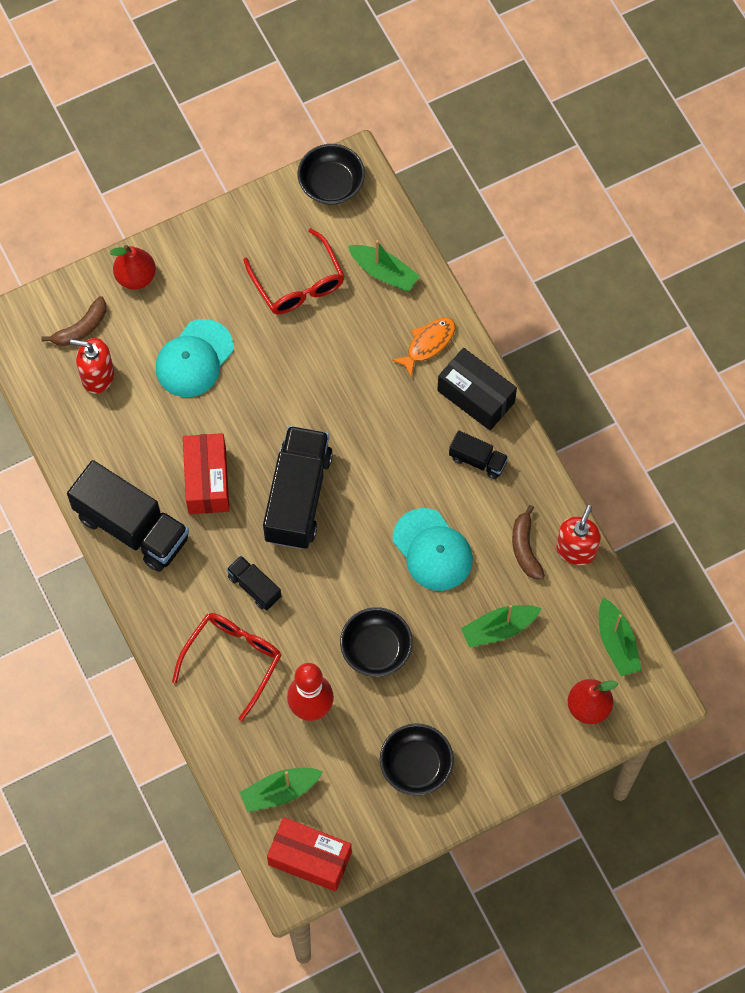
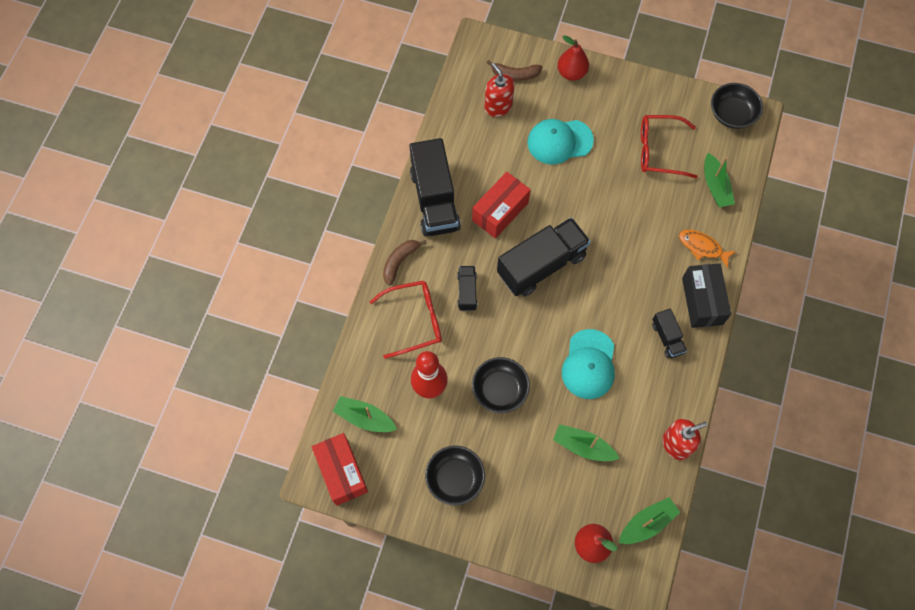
camera: 45 degrees right, 0 degrees up
(298, 283) = (659, 151): red glasses -> red glasses turned 75 degrees clockwise
(428, 344) = (702, 247): orange fish -> orange fish turned 150 degrees counterclockwise
(525, 548) = (645, 414): brown banana -> brown banana (400, 261)
(617, 643) = (647, 523): green boat -> green boat turned 150 degrees counterclockwise

